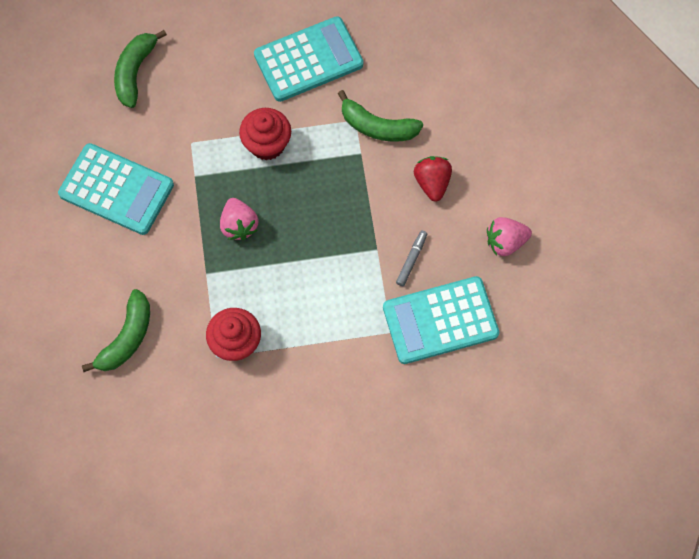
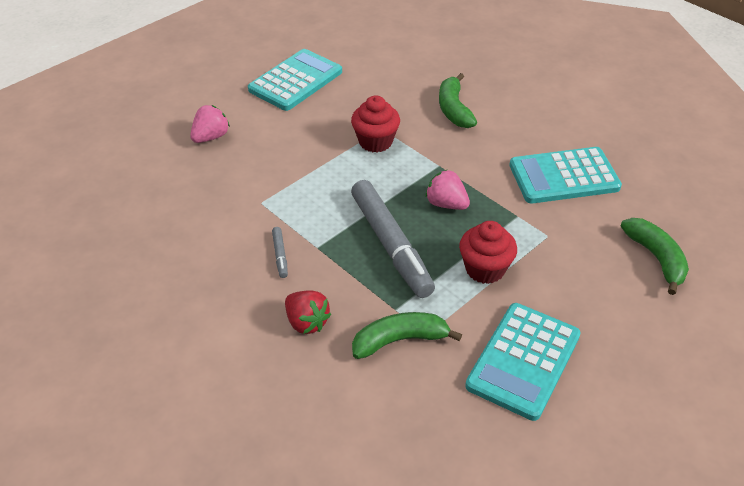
camera: 145 degrees right, 25 degrees down
(318, 213) = (391, 245): none -> grey marker
(440, 320) = (223, 229): turquoise calculator -> turquoise calculator (295, 81)
(505, 242) = (200, 313): pink strawberry -> pink strawberry (211, 137)

